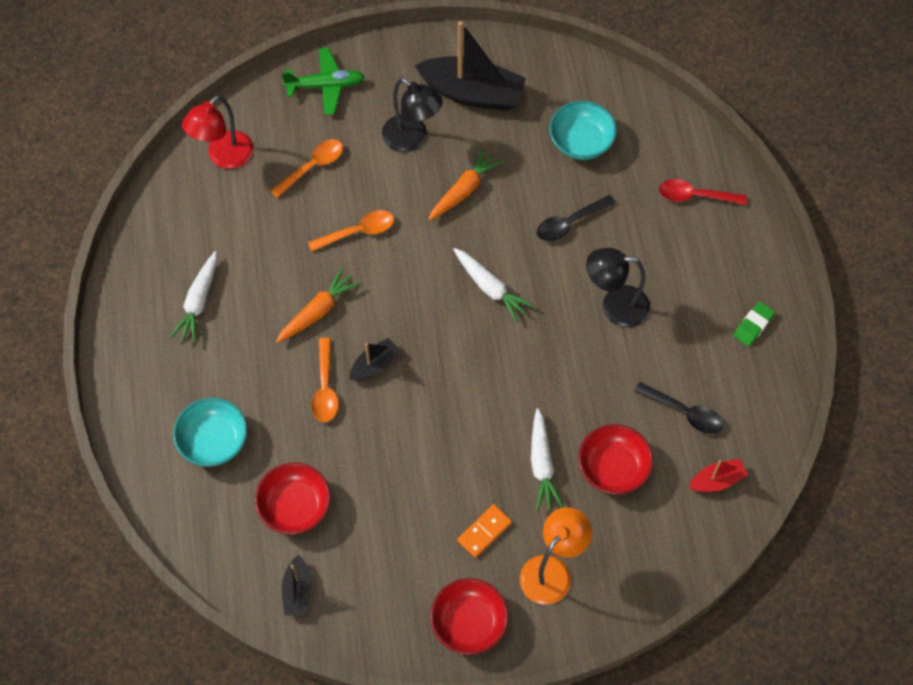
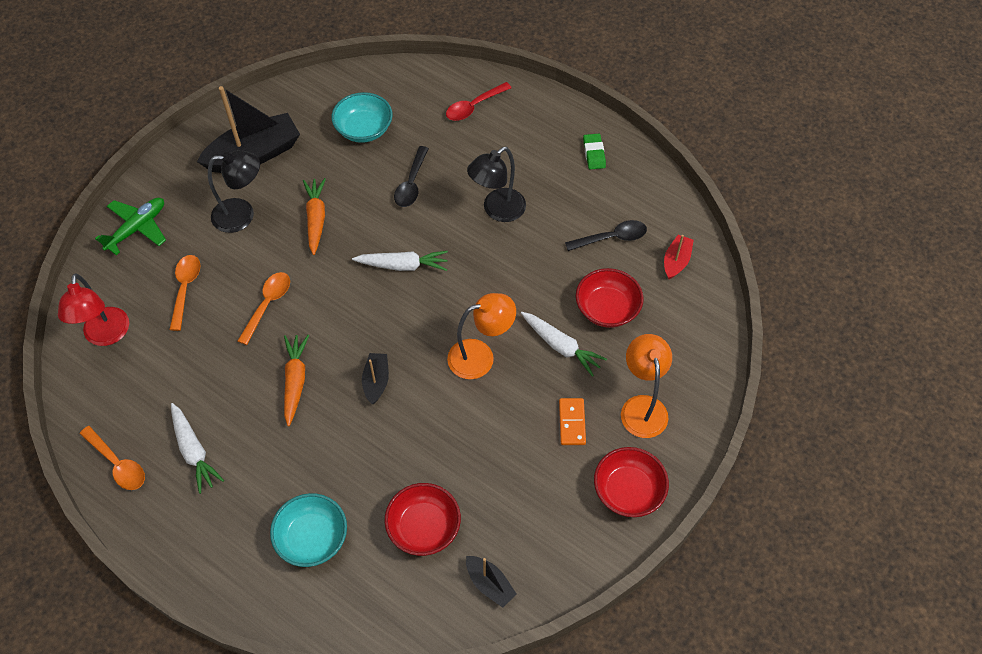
camera: 45 degrees left, 5 degrees down
(325, 388) = (357, 427): orange spoon -> orange spoon (117, 464)
(471, 416) = (480, 356): none -> orange lamp

